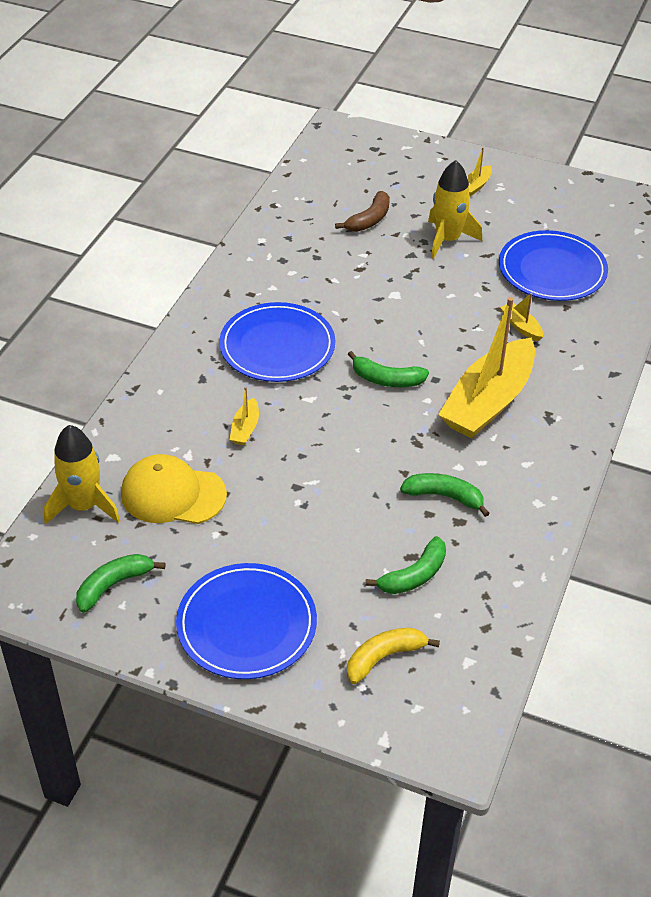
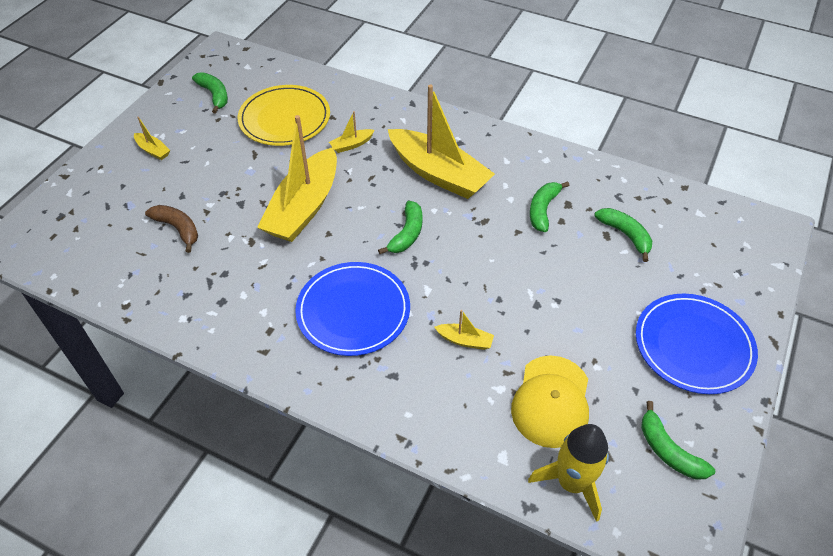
camera: 85 degrees left, 5 degrees up
(384, 657) = (706, 259): yellow banana -> none
(413, 299) = (304, 207): none -> yellow boat
(448, 240) = (226, 177): yellow rocket -> none
(552, 270) = (284, 119): blue plate -> yellow plate
(576, 213) = (214, 95): none -> green banana

